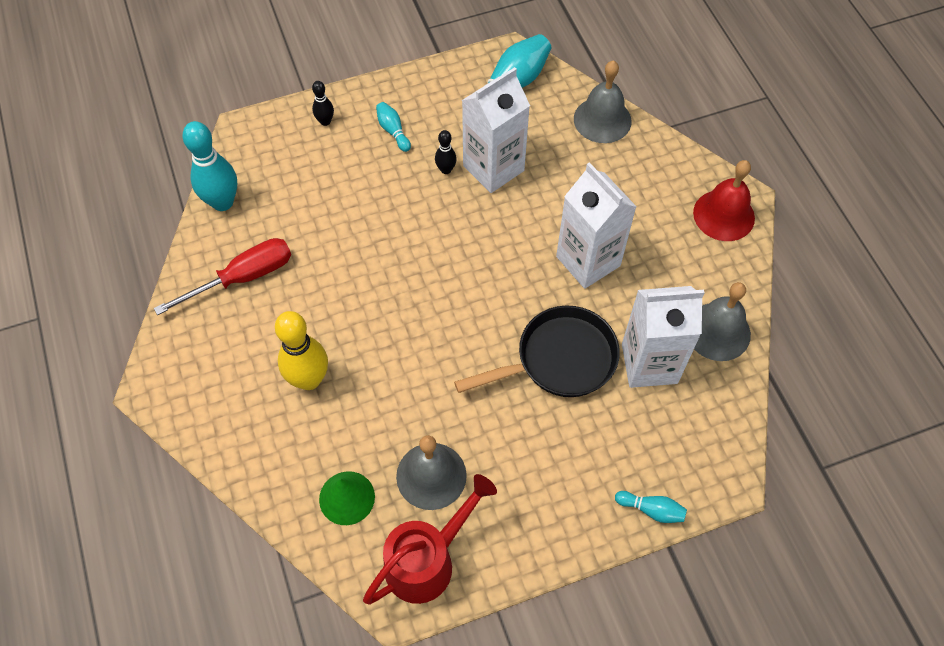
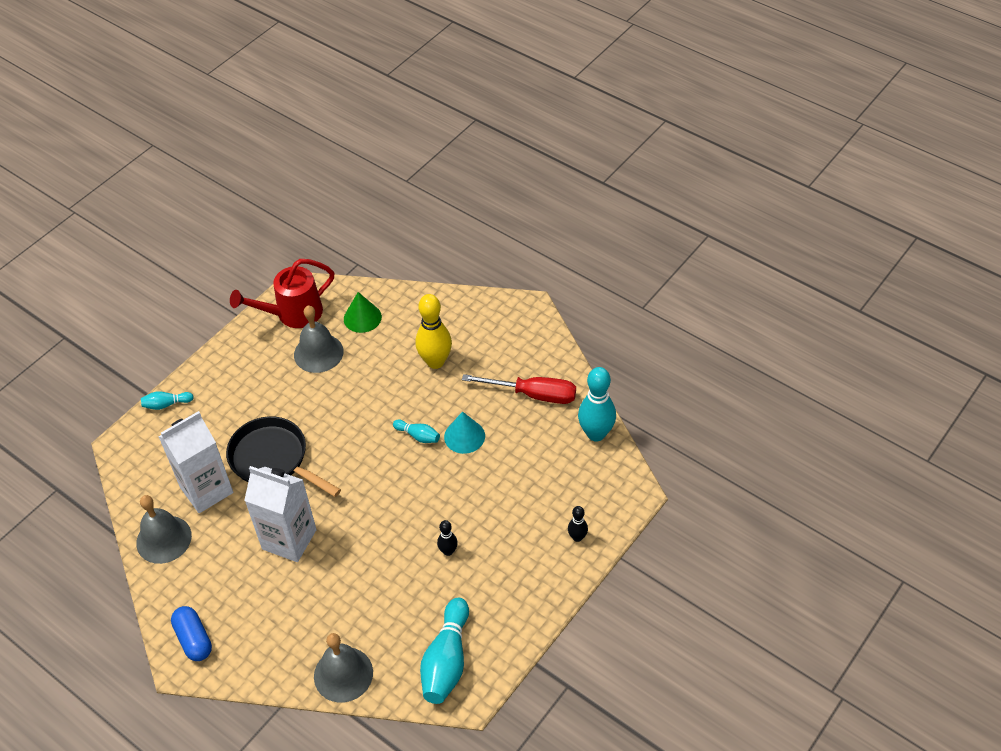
camera: 150 degrees right, 10 degrees down
(243, 278) = (533, 394): red screwdriver -> red screwdriver turned 105 degrees counterclockwise
(347, 272) = (464, 436): none -> turquoise cone
(393, 131) = (516, 560): turquoise bowling pin -> turquoise bowling pin (418, 436)
(427, 560) = (293, 314): red watering can -> red watering can turned 45 degrees clockwise
(493, 168) = (410, 574): white carton -> none
(559, 359) = (273, 459): black pan -> black pan turned 90 degrees clockwise
(724, 215) = (194, 639): red bell -> blue capsule

